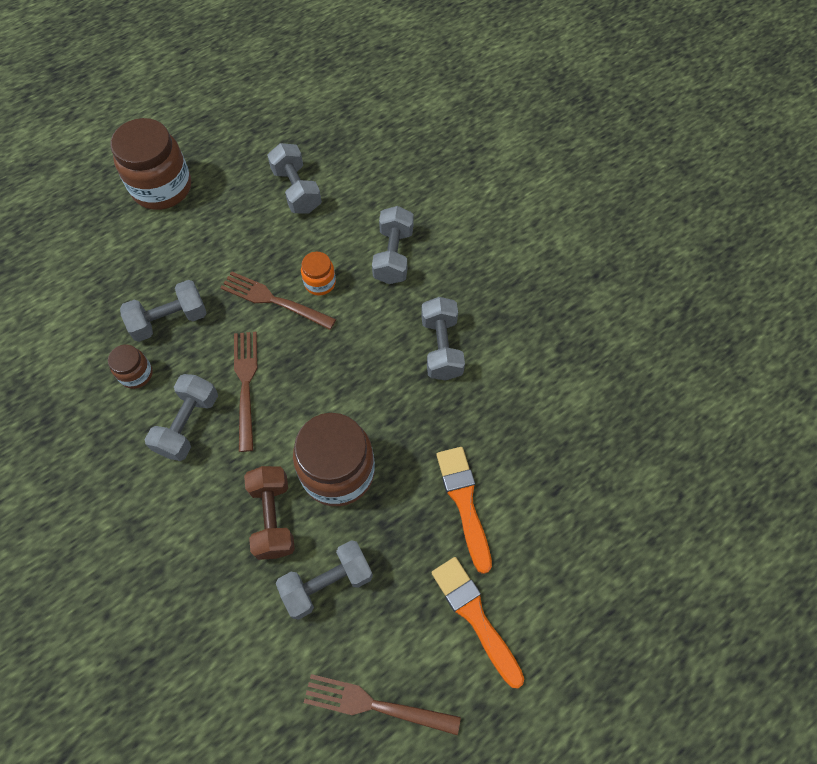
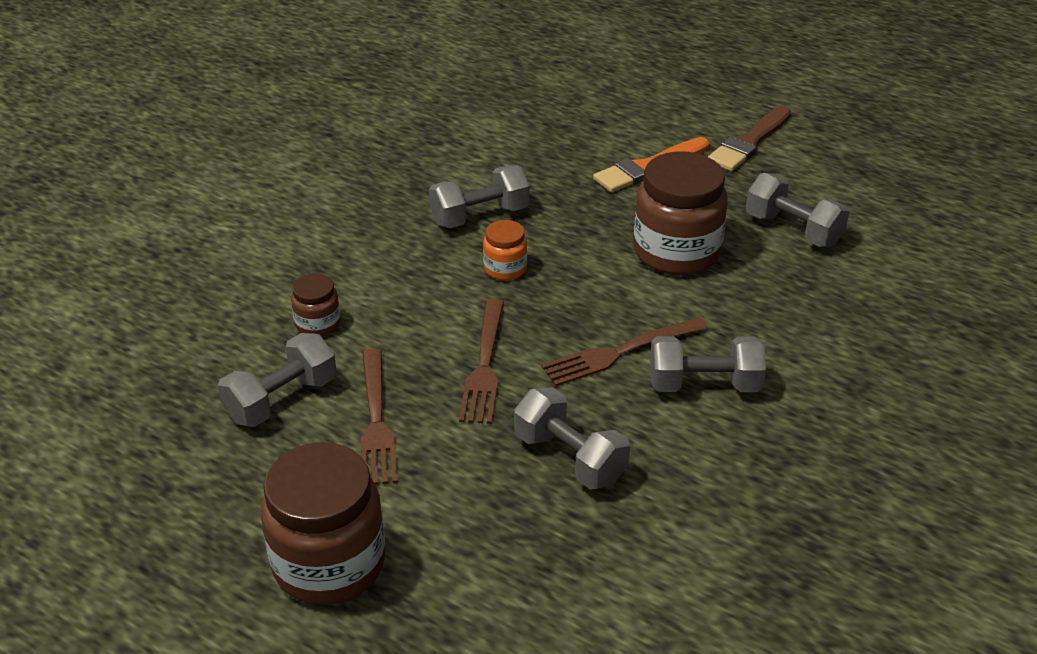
camera: 110 degrees left, 25 degrees down
(136, 374) = (670, 461): brown jar -> brown jar (318, 324)
(273, 518) = (759, 283): brown dumbbell -> none
(320, 283) = (436, 332): orange jar -> orange jar (505, 269)
(375, 705) = (869, 178): brown fork -> brown fork (376, 421)
(393, 256) = (364, 280): grey dumbbell -> none
(475, 616) = (749, 142): orange brush -> brown brush

